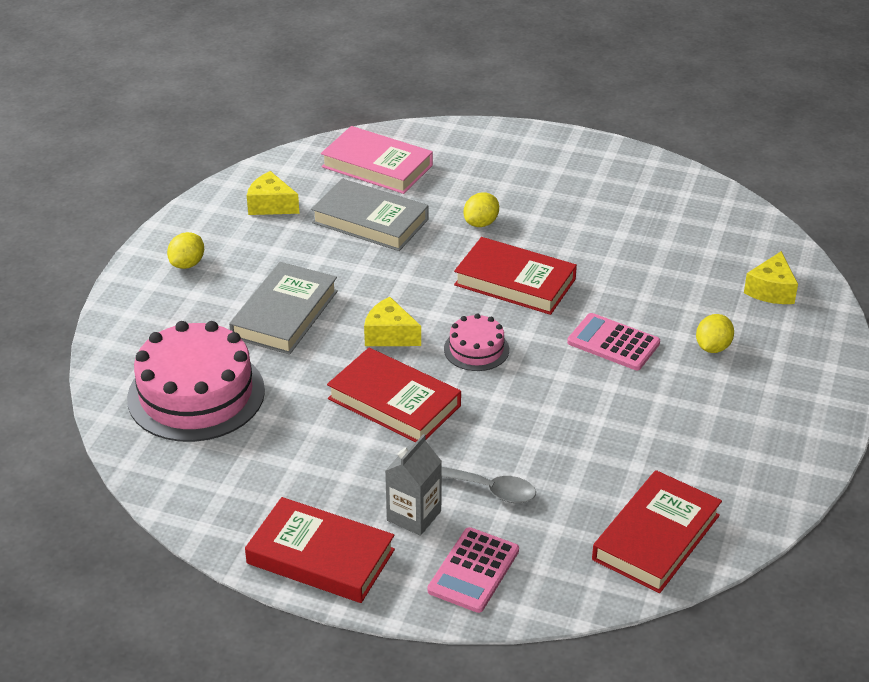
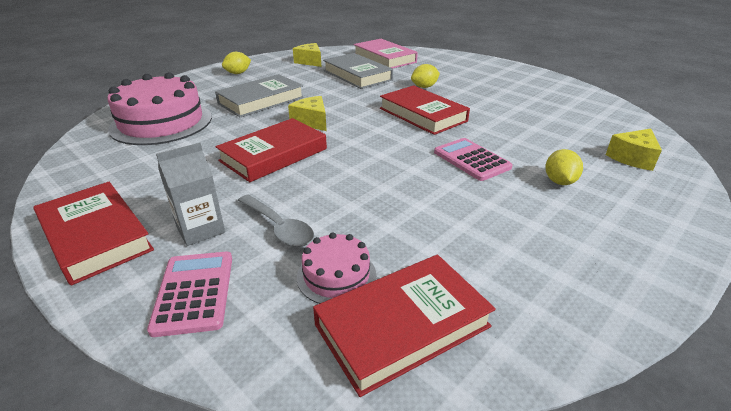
camera: 25 degrees right, 5 degrees down
(394, 402) = (274, 155): red book -> red book turned 75 degrees clockwise
(473, 570) = (194, 292): pink calculator -> pink calculator turned 120 degrees clockwise
(476, 349) = (362, 141): pink cake -> pink cake (336, 275)
(712, 347) = (559, 181): yellow lemon -> yellow lemon turned 45 degrees counterclockwise

